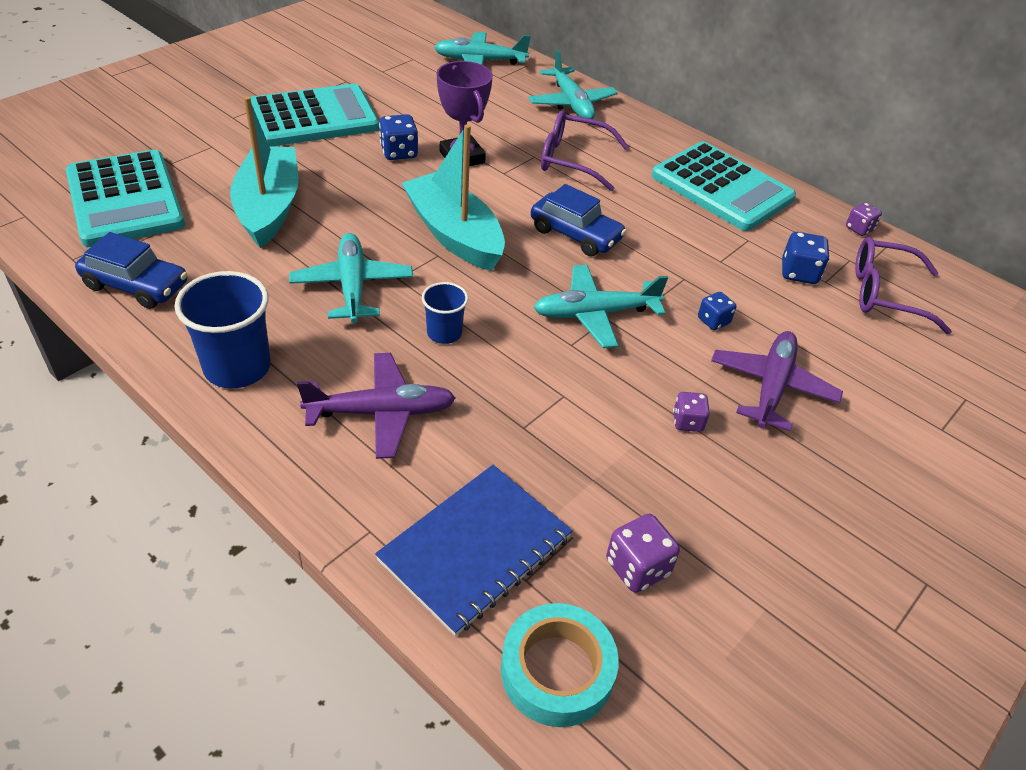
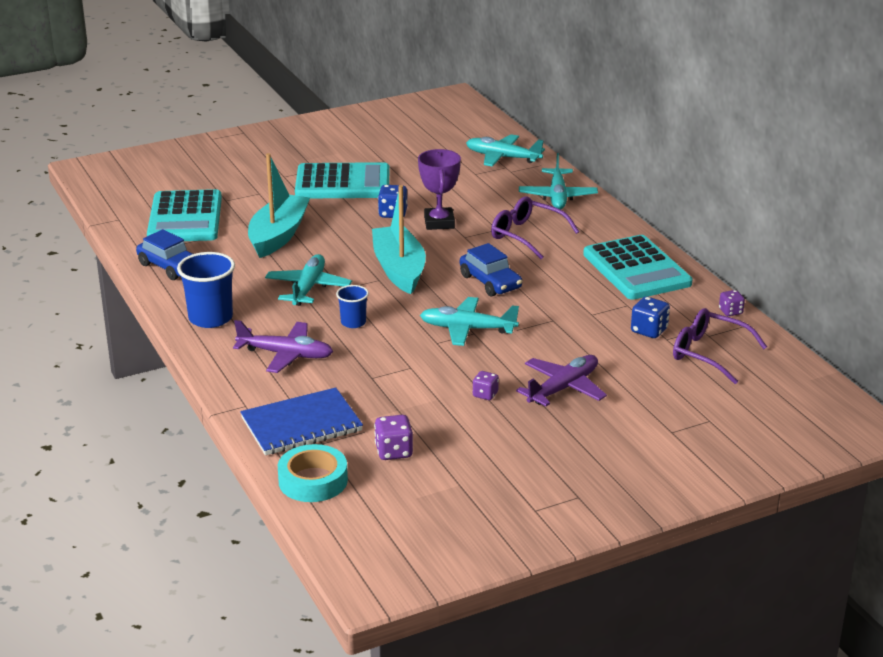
camera: 25 degrees right, 15 degrees down
(713, 321) = (553, 347): blue dice -> none

